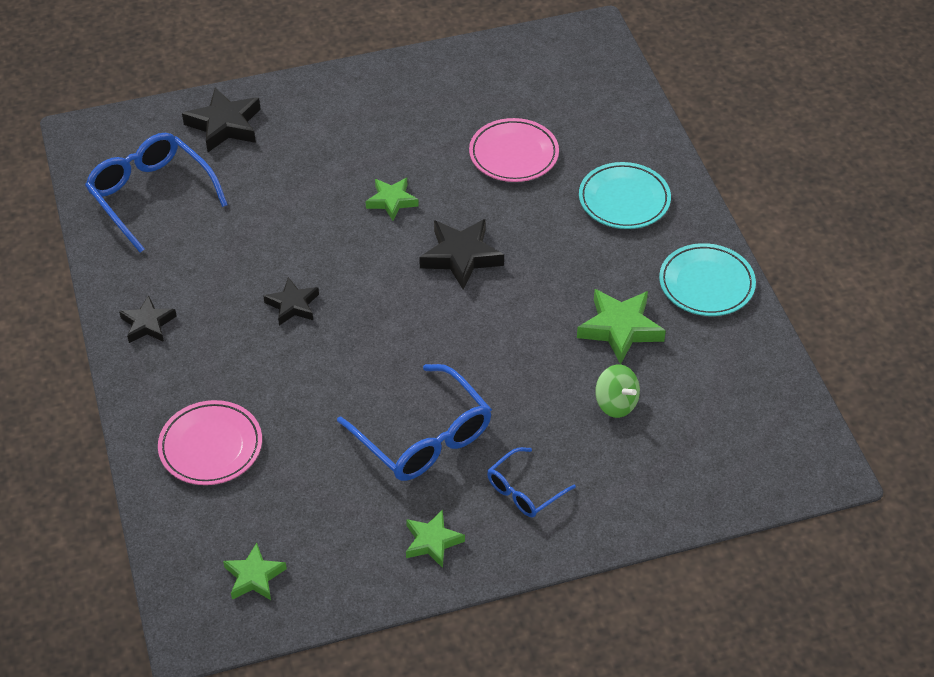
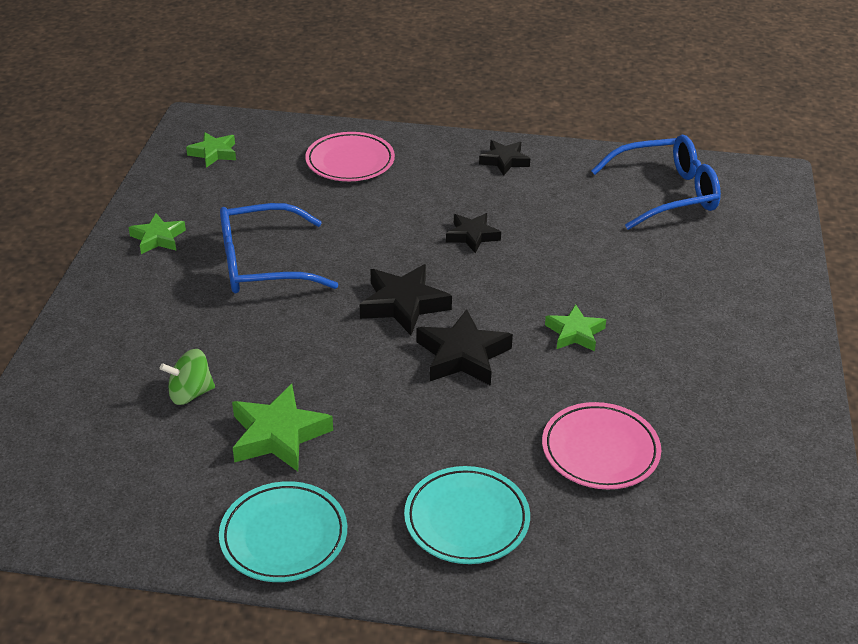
camera: 115 degrees right, 10 degrees down
(224, 125) = (751, 256): black star -> black star (403, 304)
(524, 491) = (154, 301): blue glasses -> none

